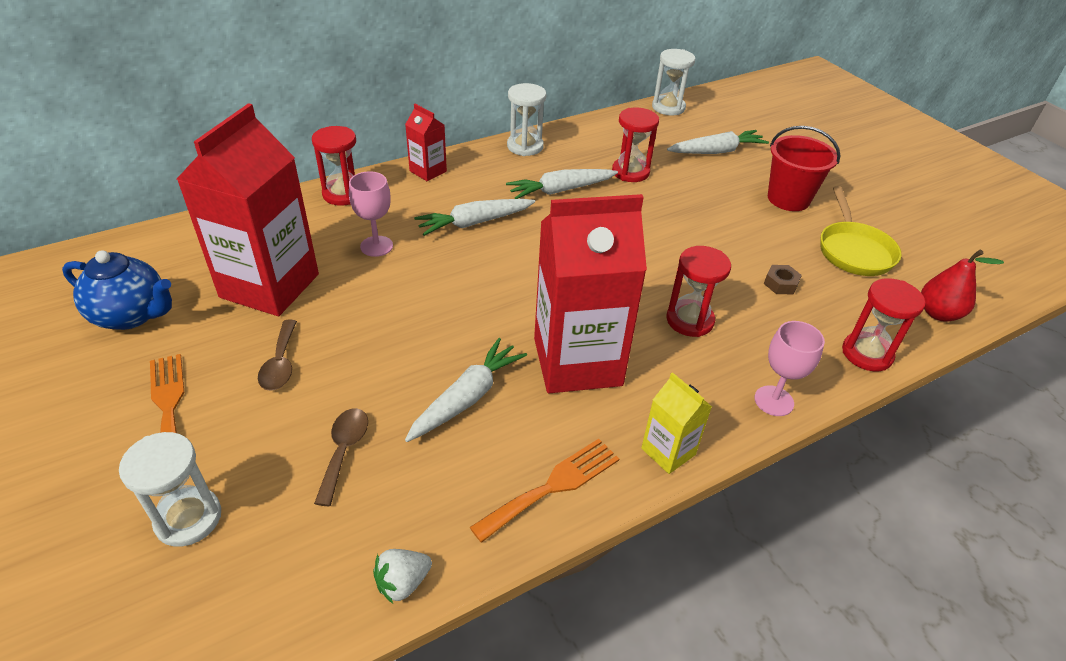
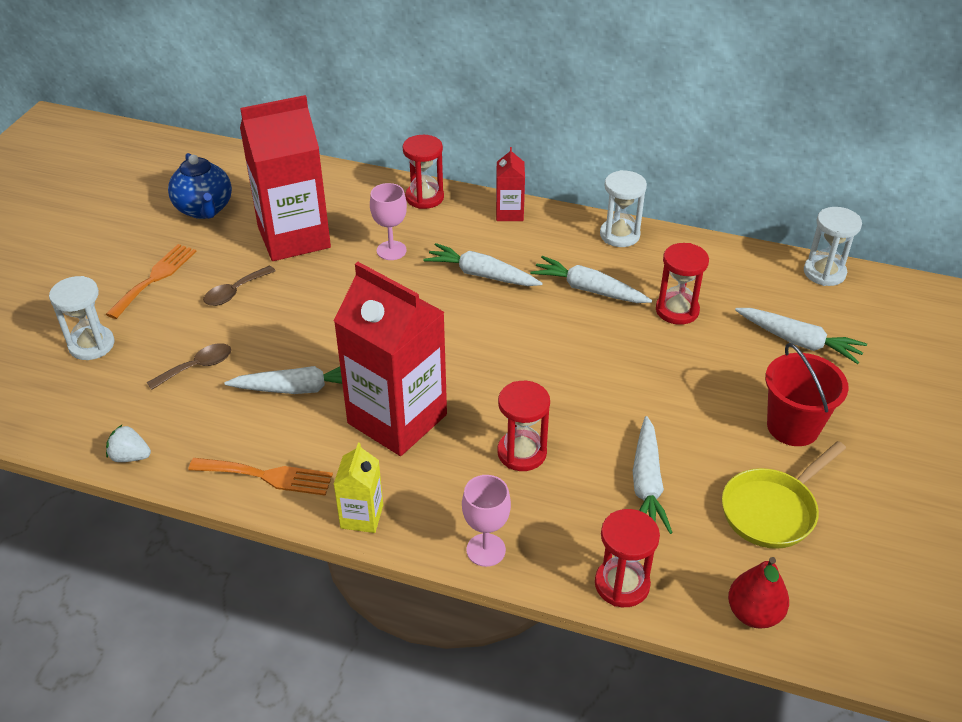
camera: 50 degrees right, 0 degrees up
(780, 284) = (647, 483): brown nut -> white carrot

